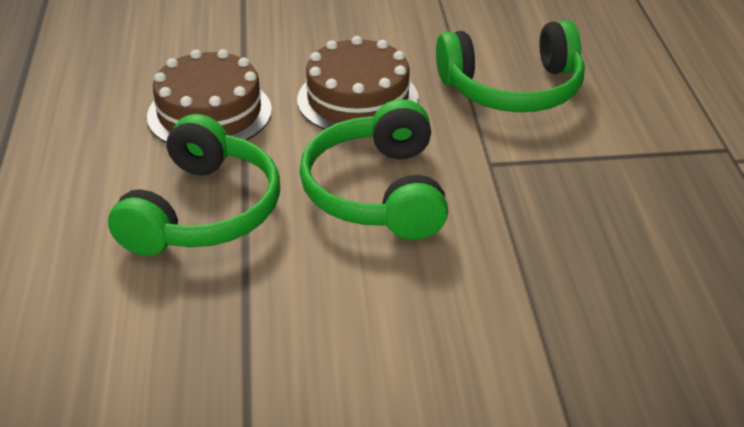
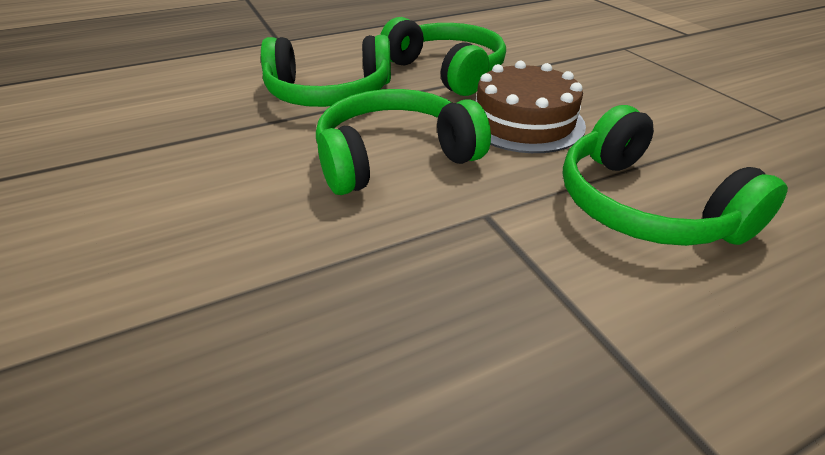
camera: 70 degrees right, 0 degrees up
(209, 113) = (446, 71): brown cake -> green headphones

